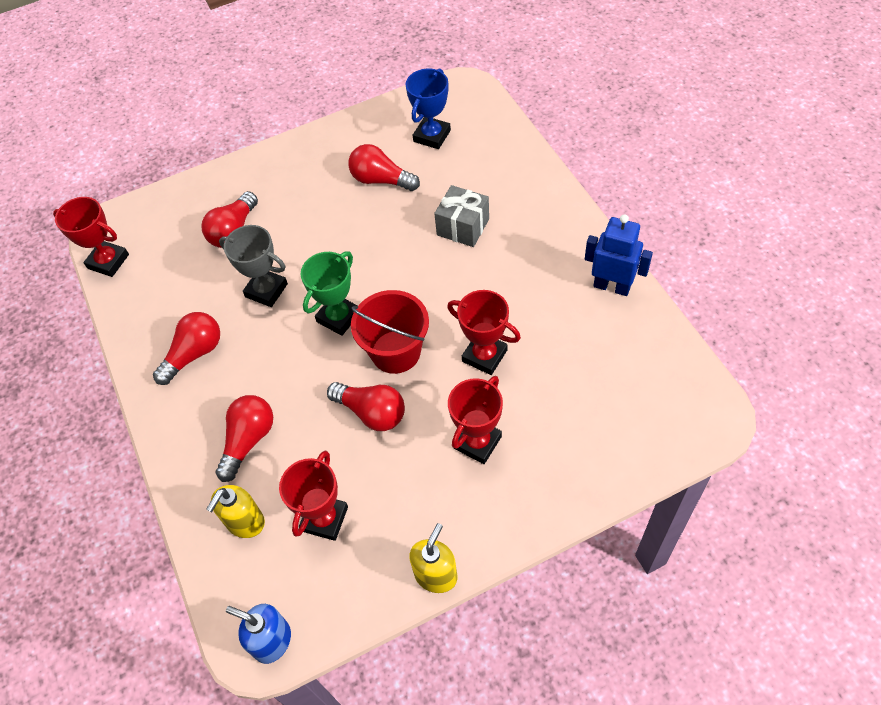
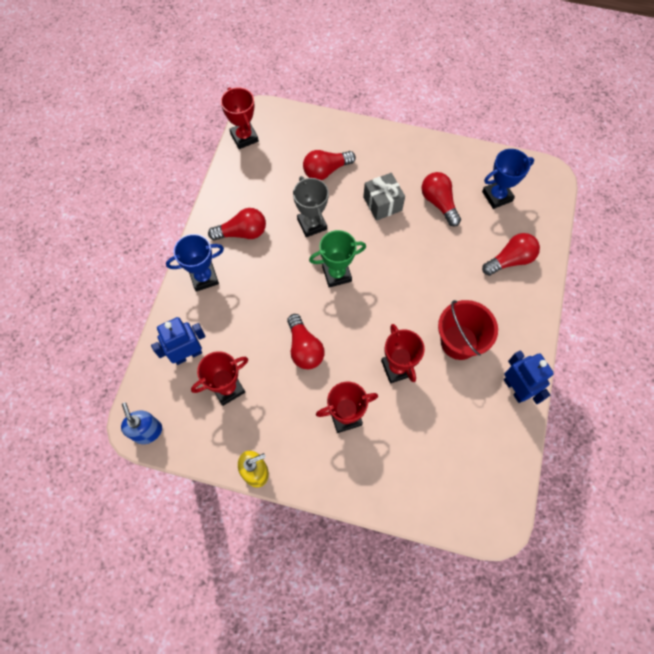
camera: 35 degrees right, 10 degrees up
(190, 430) = (204, 278): none -> blue trophy
(245, 522) = (188, 354): yellow soap dispenser -> blue robot
(248, 440) = (227, 309): red light bulb -> red light bulb (510, 260)
(396, 352) = (349, 322): red bucket -> red bucket (459, 342)
(463, 227) = (460, 274): grey gift -> grey gift (382, 204)

